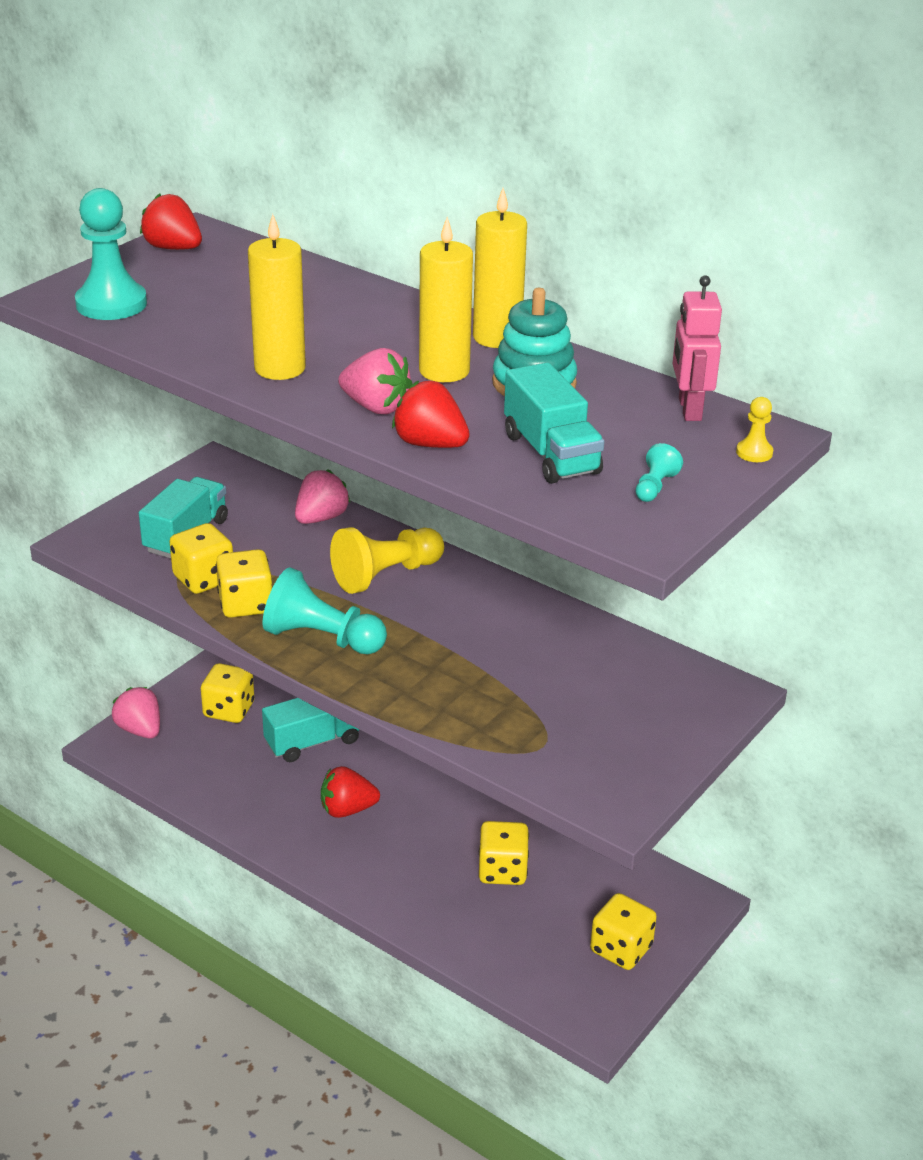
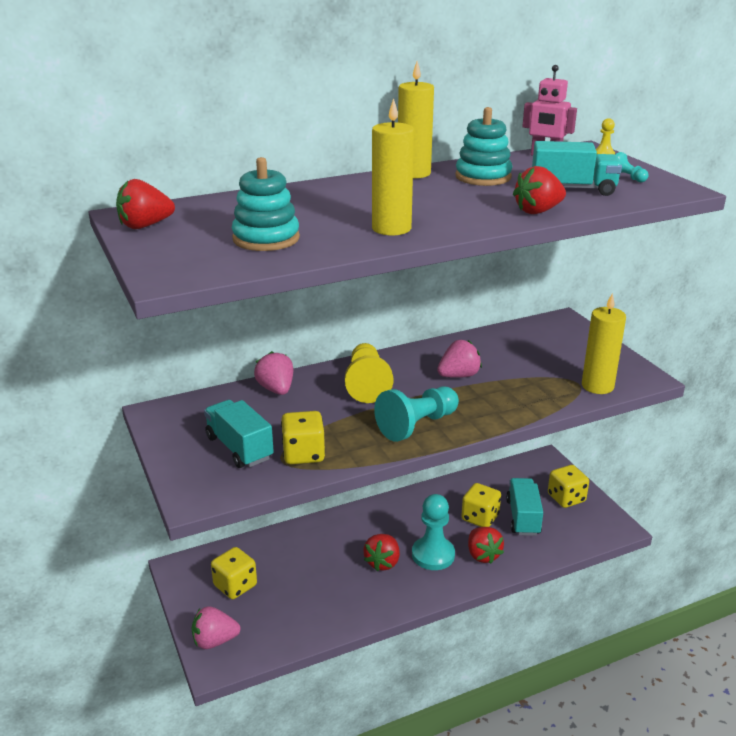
camera: 60 degrees left, 5 degrees down
(111, 304) = (213, 260): turquoise pawn -> turquoise pawn (433, 555)
(189, 312) = (266, 238): none -> turquoise stacking toy
(246, 604) = (351, 444): yellow dice -> none
(312, 742) = (304, 556): turquoise truck -> turquoise truck (523, 517)
(376, 407) = (475, 215): pink strawberry -> pink strawberry (458, 376)
(426, 895) = (482, 555): none -> red strawberry
(444, 371) = (444, 192): yellow candle -> yellow candle (597, 386)

